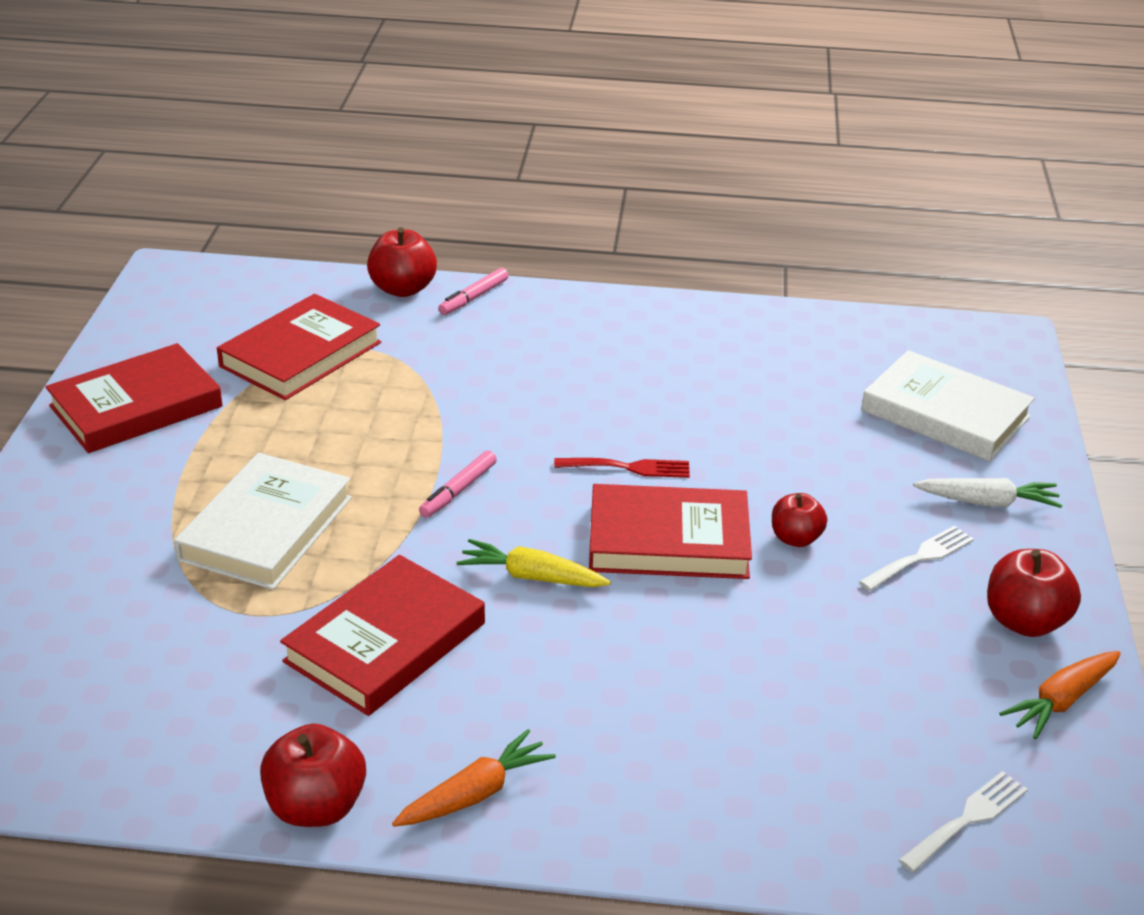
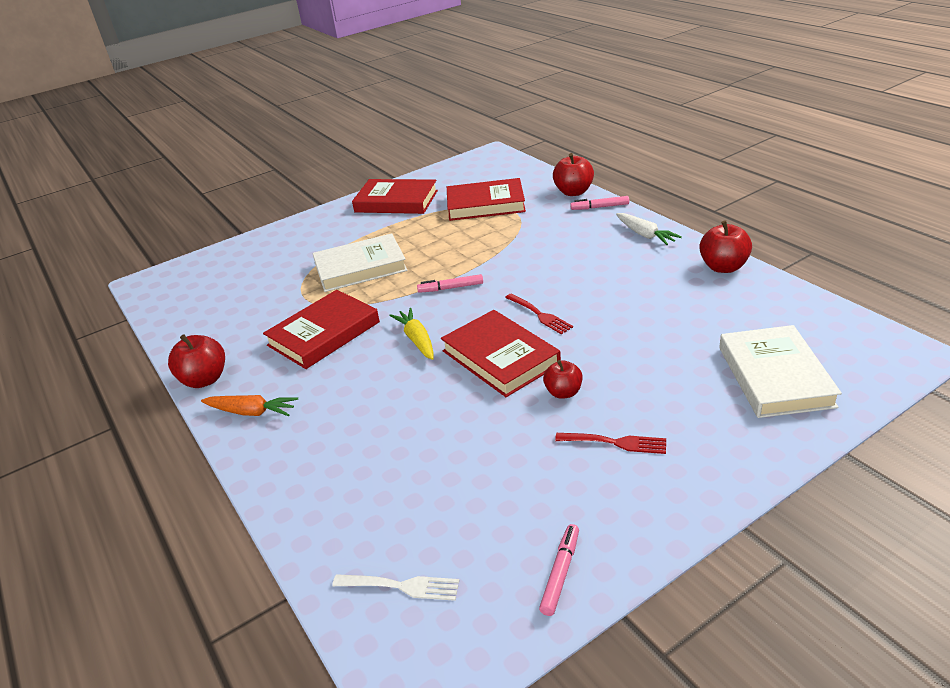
camera: 55 degrees right, 0 degrees up
(385, 642) = (324, 334): red book -> red book turned 45 degrees counterclockwise
(920, 557) = (616, 442): white fork -> red fork
(987, 502) = (713, 439): white carrot -> white carrot (645, 235)
(1024, 621) = (617, 516): red apple -> red apple (723, 267)
(1061, 701) = (560, 573): orange carrot -> pink marker

